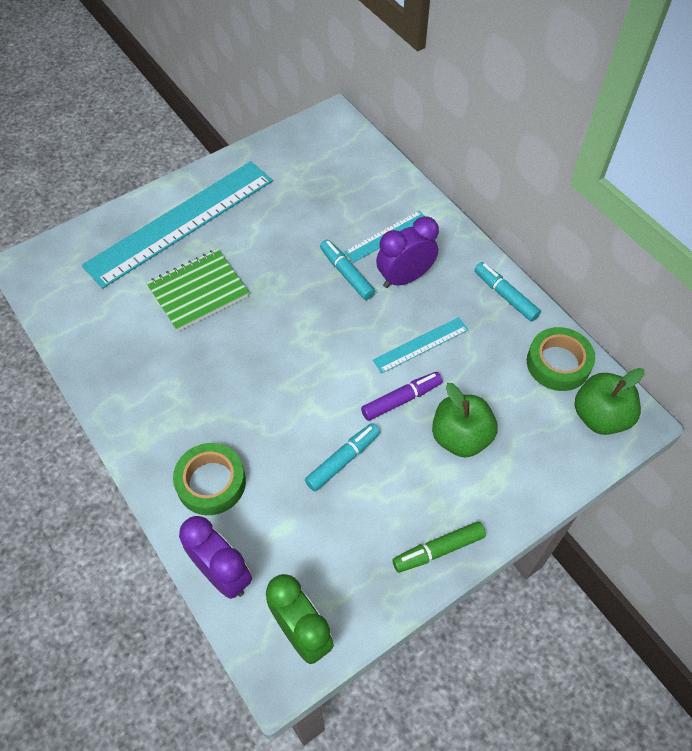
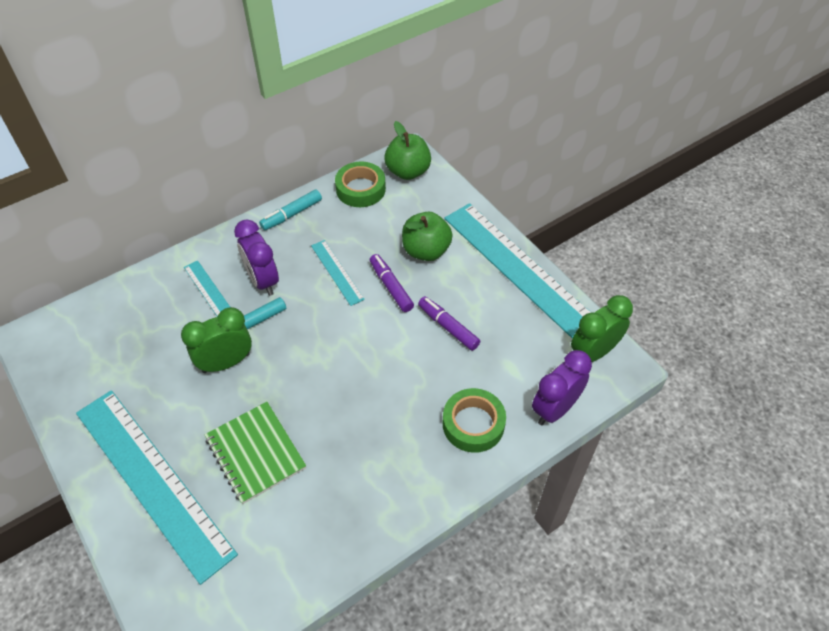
camera: 90 degrees left, 5 degrees down
(300, 258) = (226, 363): none -> green clock
(343, 460) = (448, 327): turquoise marker -> purple marker
(438, 550) = (519, 269): green marker -> turquoise ruler

